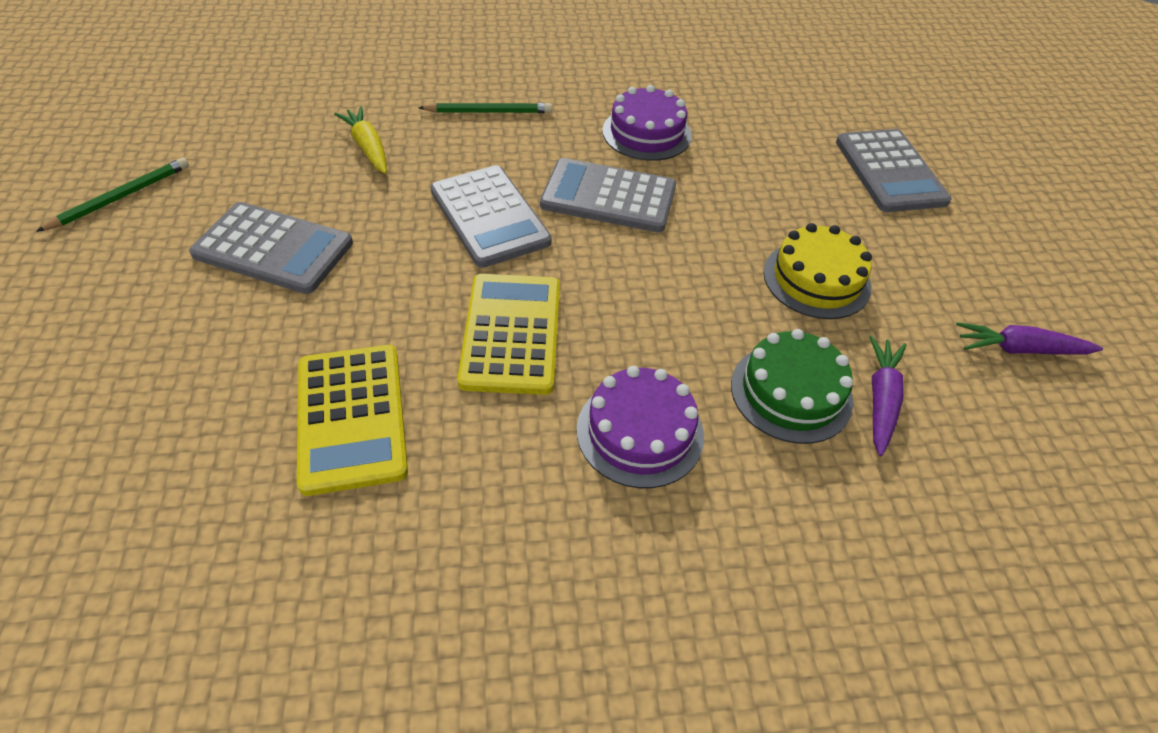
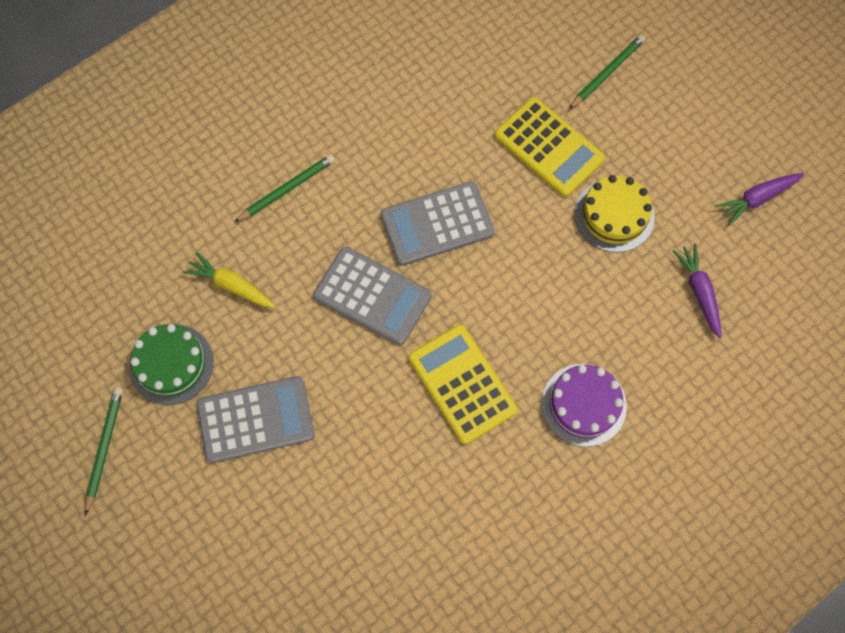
camera: 30 degrees left, 20 degrees up
(352, 417) = (420, 504): yellow calculator -> yellow calculator (549, 147)
(646, 133) = (418, 138): purple cake -> none
(791, 392) = (648, 320): green cake -> green cake (171, 364)
(890, 171) = (607, 73): grey calculator -> green pencil

